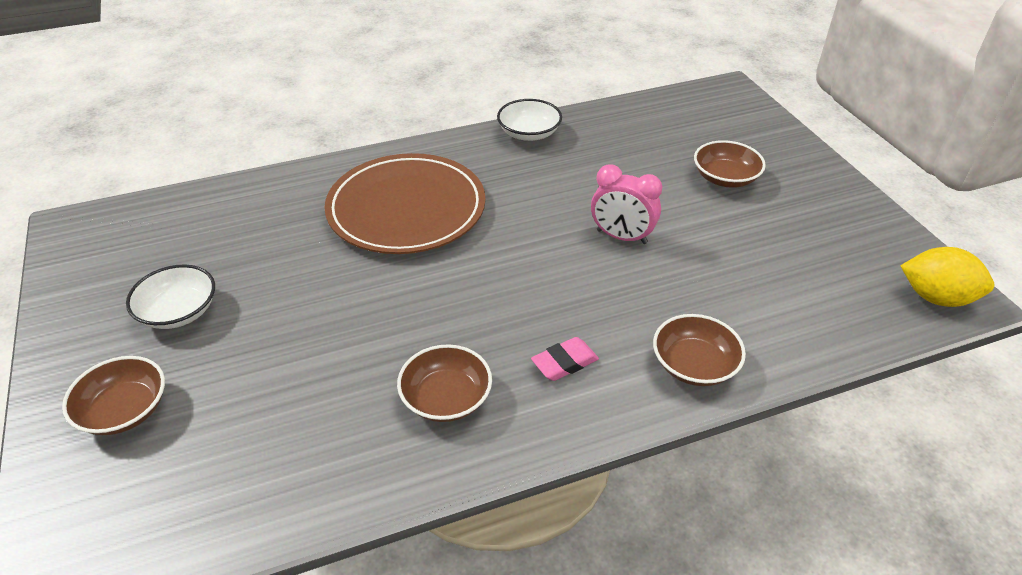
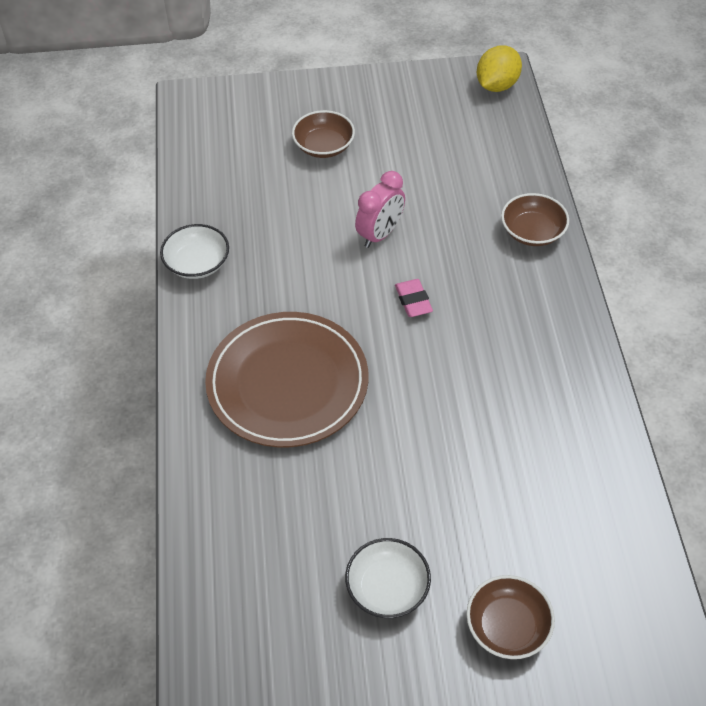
camera: 75 degrees left, 10 degrees up
(446, 398) = (536, 386): brown bowl -> none
(564, 362) = (515, 305): pink eraser -> pink eraser (413, 301)

